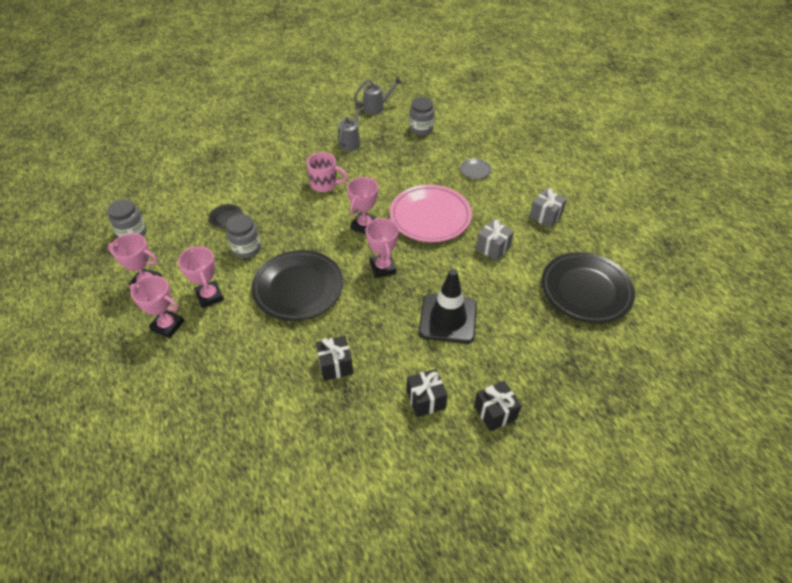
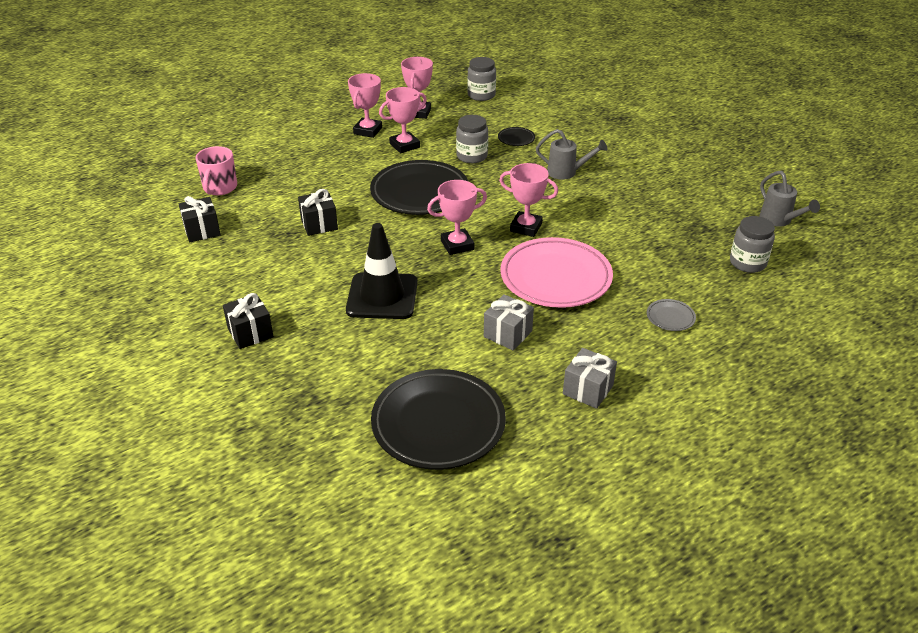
camera: 85 degrees right, 10 degrees down
(325, 184) = (592, 193): pink mug -> pink mug (219, 188)
(351, 142) = (686, 205): grey watering can -> grey watering can (566, 172)
(425, 400) = (272, 283): black gift -> black gift (202, 231)

